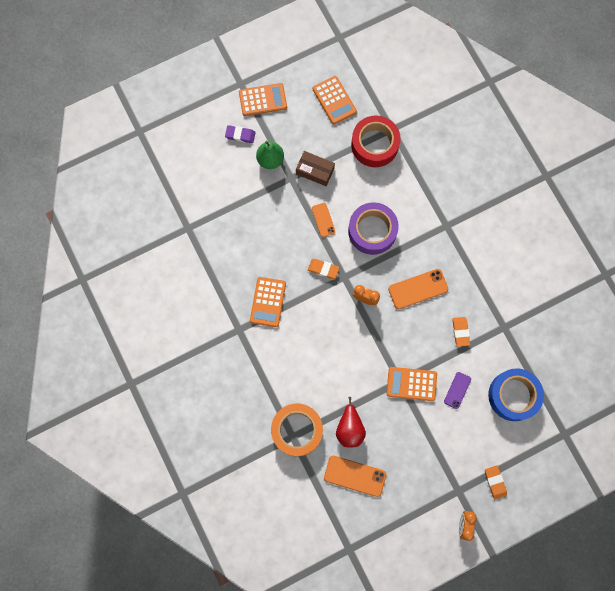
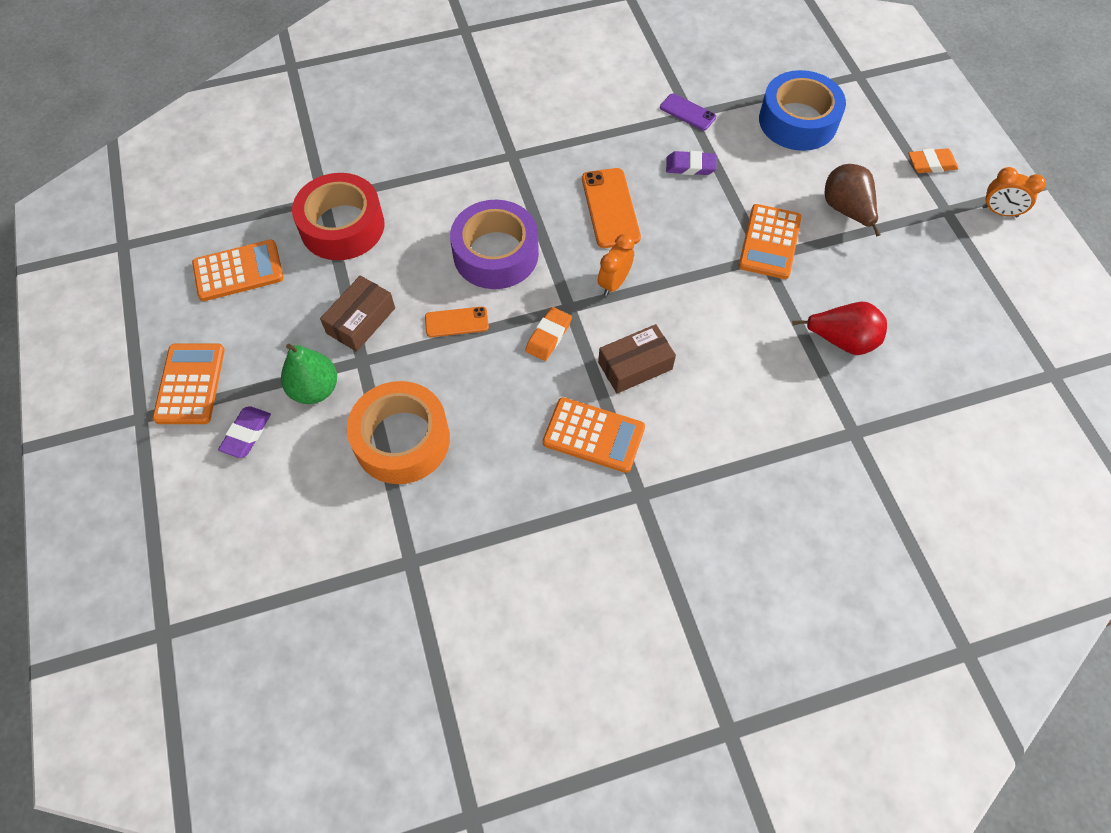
camera: 80 degrees left, 15 degrees down
(297, 430) = (842, 423): orange tape -> orange tape (402, 440)
(313, 317) = (635, 366): none -> brown box
(355, 476) = (925, 346): orange phone -> none
(445, 429) = (846, 210): none -> brown pear
(457, 390) = (784, 185): purple phone -> purple phone (687, 112)
(460, 332) = (690, 166): orange eraser -> purple eraser

